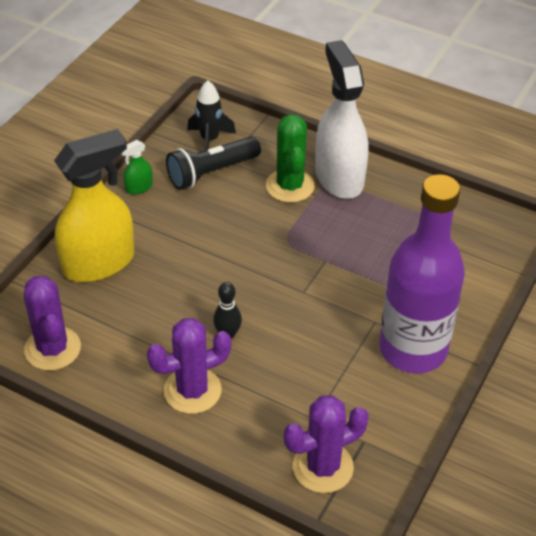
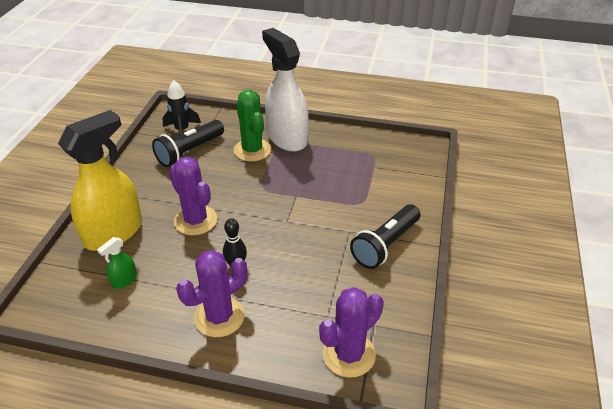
camera: 15 degrees left, 5 degrees down
(52, 349) = (87, 309): purple cactus -> purple cactus (195, 220)
(139, 187) = (134, 172): green spray bottle -> green spray bottle (124, 280)
(413, 349) = (385, 245): purple bottle -> black flashlight

